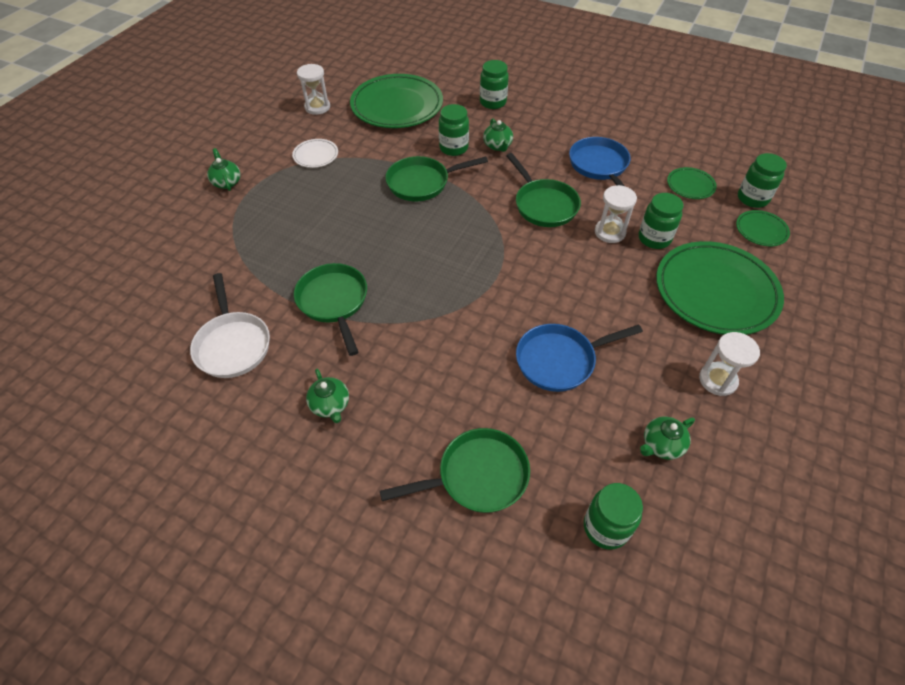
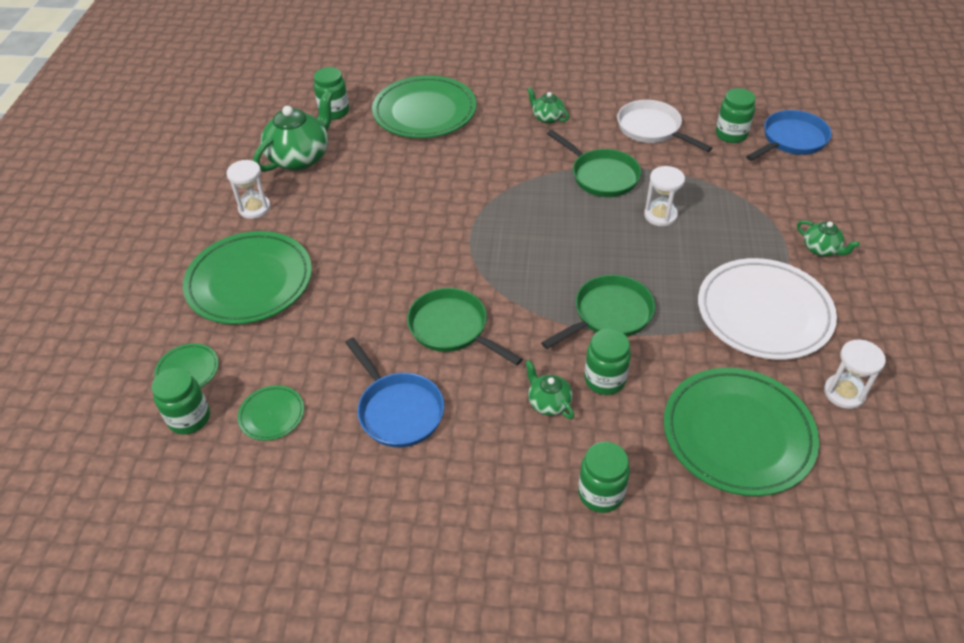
camera: 160 degrees right, 5 degrees down
(316, 155) = (764, 313): white plate -> white plate, size x2.20
(477, 476) = (424, 112): green pan -> green plate
(560, 360) = (388, 187): blue pan -> blue pan (791, 140)
(610, 232) = (367, 316): white hourglass -> white hourglass (660, 215)
(654, 238) = (316, 323): green jar -> green jar (731, 134)
(661, 445) = (300, 158): green teapot -> green teapot, size x1.97

